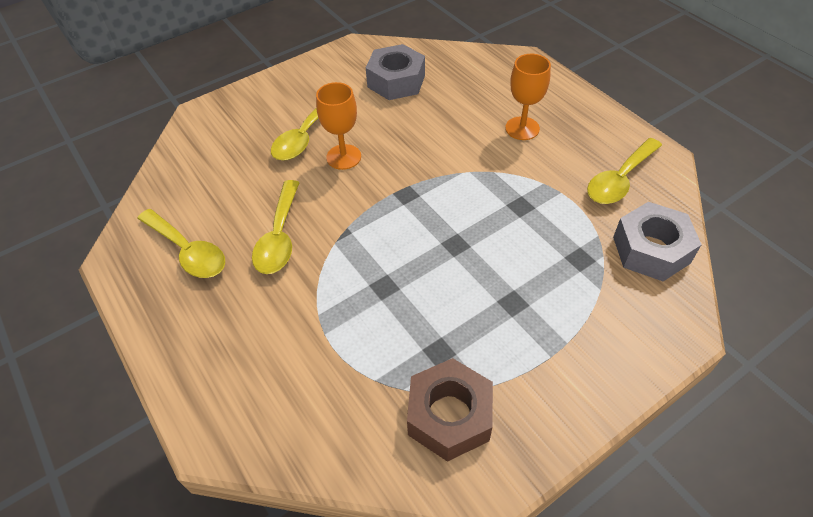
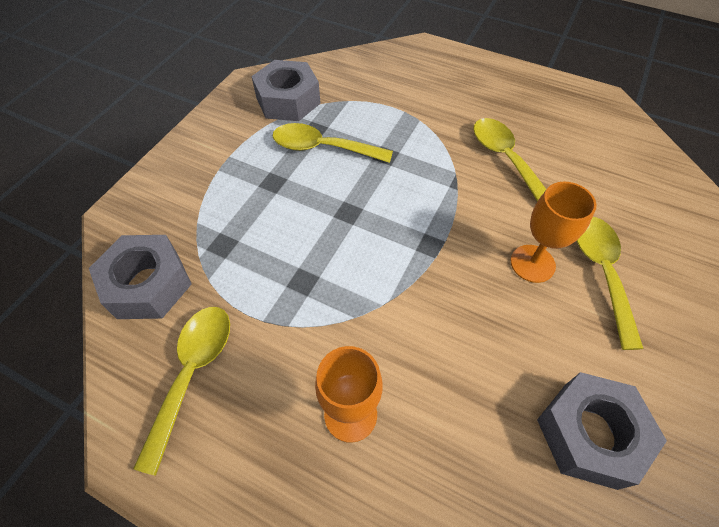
camera: 150 degrees right, 5 degrees up
(188, 251) = (561, 122): yellow spoon -> yellow spoon (323, 148)
(449, 415) = (288, 100): brown nut -> grey nut

